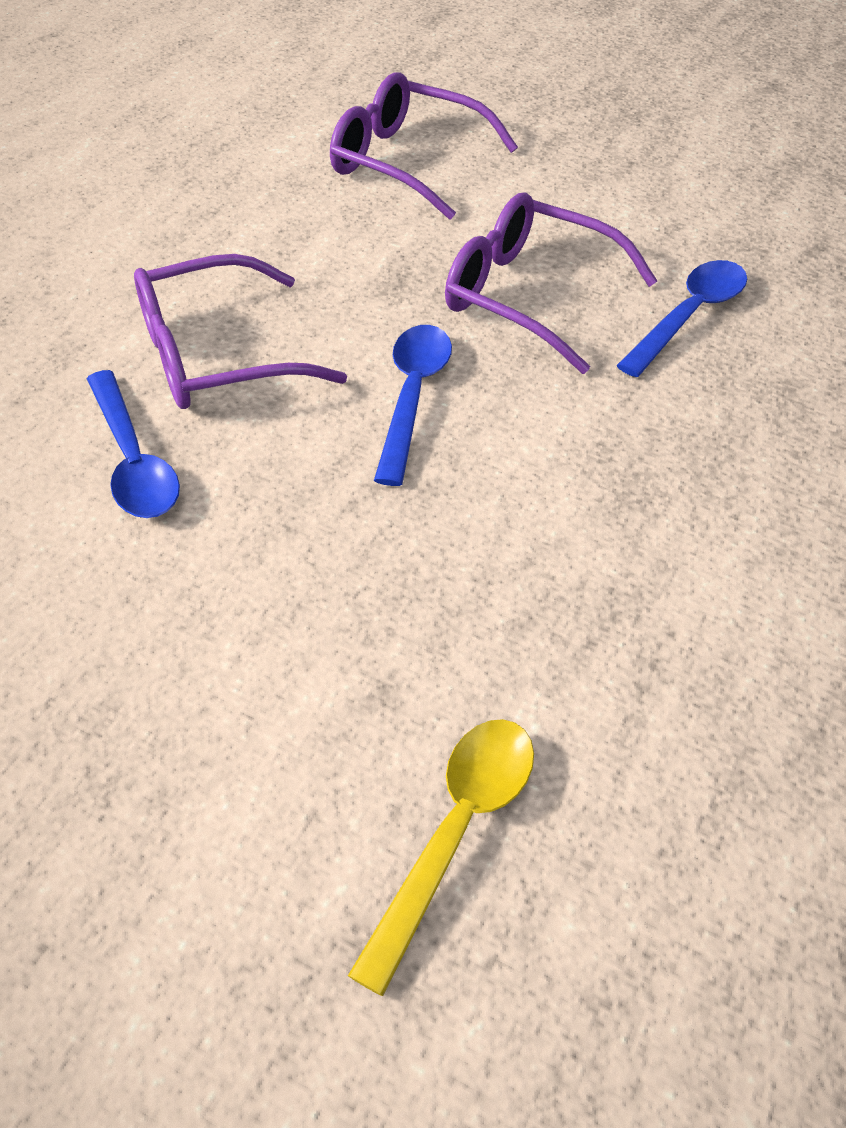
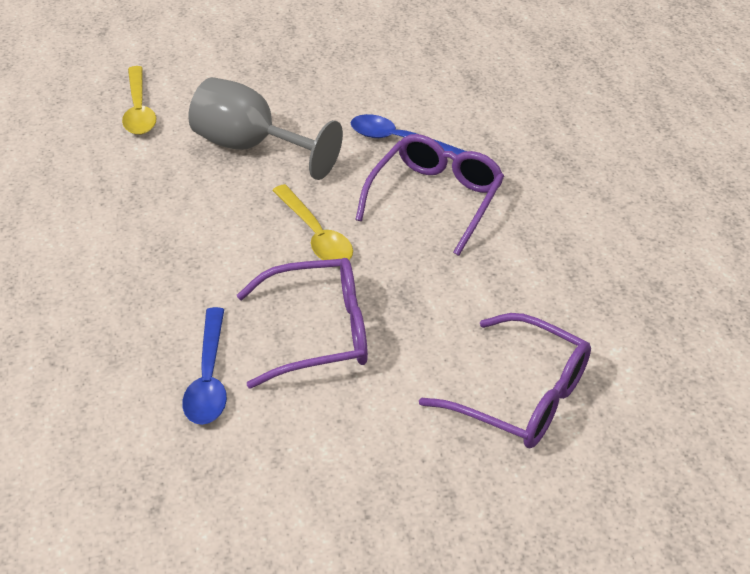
camera: 140 degrees right, 5 degrees down
(345, 592) = (251, 147): none -> grey goblet
(407, 162) = (521, 396): purple glasses -> purple glasses turned 45 degrees clockwise
(413, 397) = (315, 235): blue spoon -> yellow spoon

